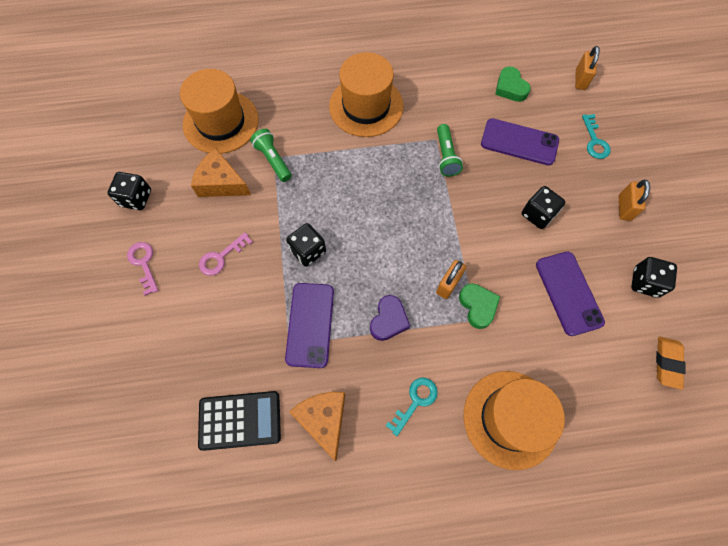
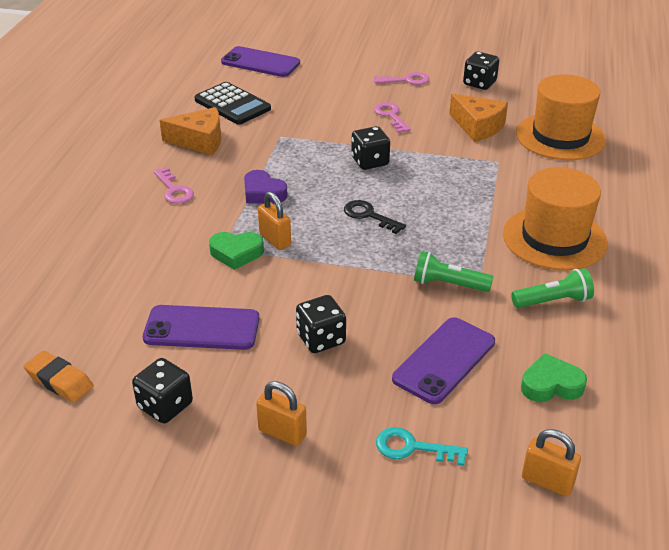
camera: 110 degrees right, 30 degrees down
(221, 183) = (478, 127): orange cheese -> orange cheese turned 90 degrees clockwise
(240, 420) = (232, 104): black calculator -> black calculator turned 60 degrees counterclockwise
(273, 160) = (495, 160): green flashlight -> green flashlight (553, 301)
(310, 324) = (290, 149): purple phone -> purple phone (260, 63)
(387, 228) = (368, 215): none -> black key
(415, 401) = (174, 190): turquoise key -> pink key
(510, 419) = (110, 241): orange hat -> none

